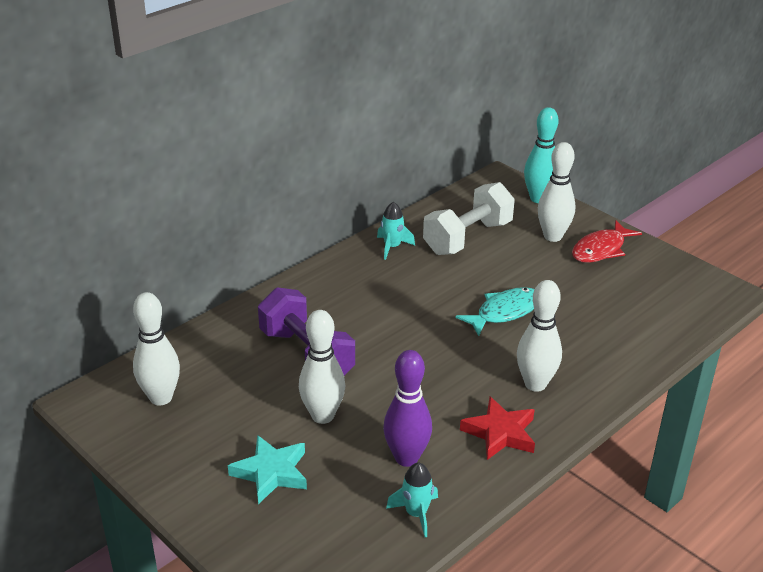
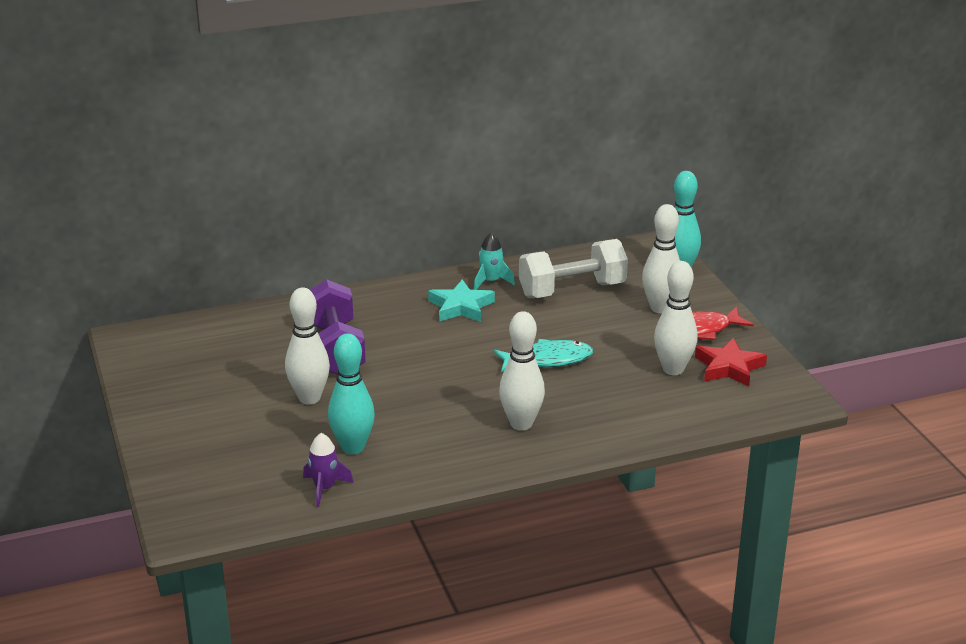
camera: 25 degrees right, 5 degrees down
(161, 398) = (188, 350): white bowling pin -> white bowling pin (673, 369)
(271, 472) = (232, 427): turquoise star -> turquoise star (461, 307)
(406, 458) = (353, 447): purple bowling pin -> turquoise bowling pin
(416, 513) = (325, 488): turquoise rocket -> purple rocket
(500, 433) = (452, 452): red star -> red star (729, 367)

